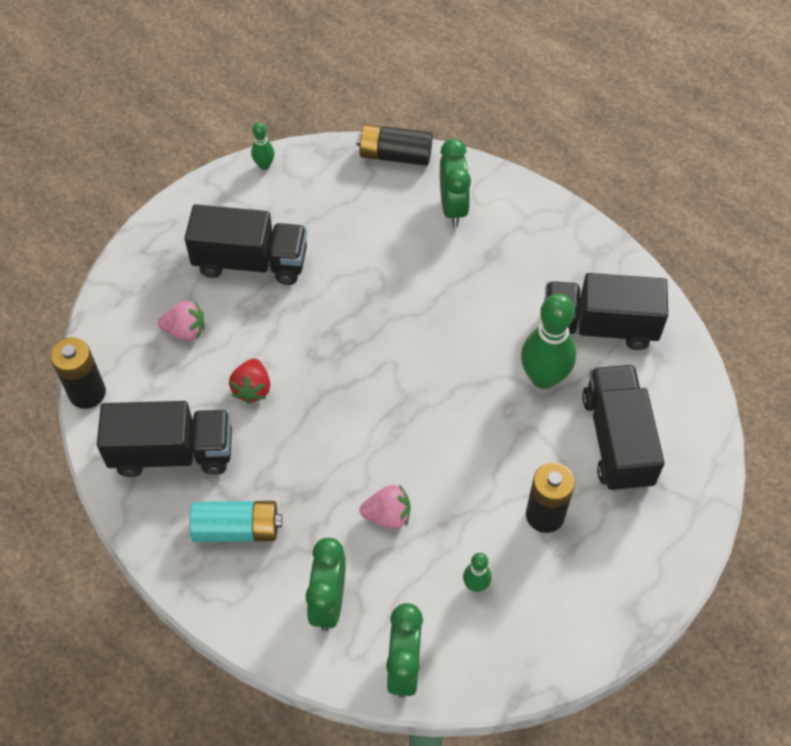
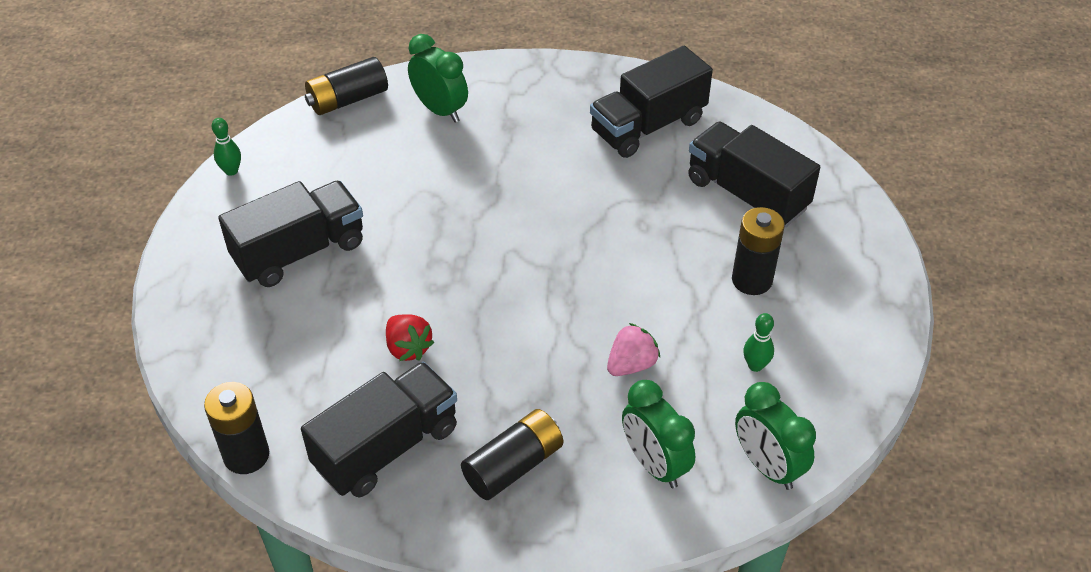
camera: 40 degrees left, 10 degrees down
(185, 331) = (293, 343): pink strawberry -> none
(237, 529) = (514, 465): turquoise battery -> black battery
(543, 378) = (645, 186): green bowling pin -> none

